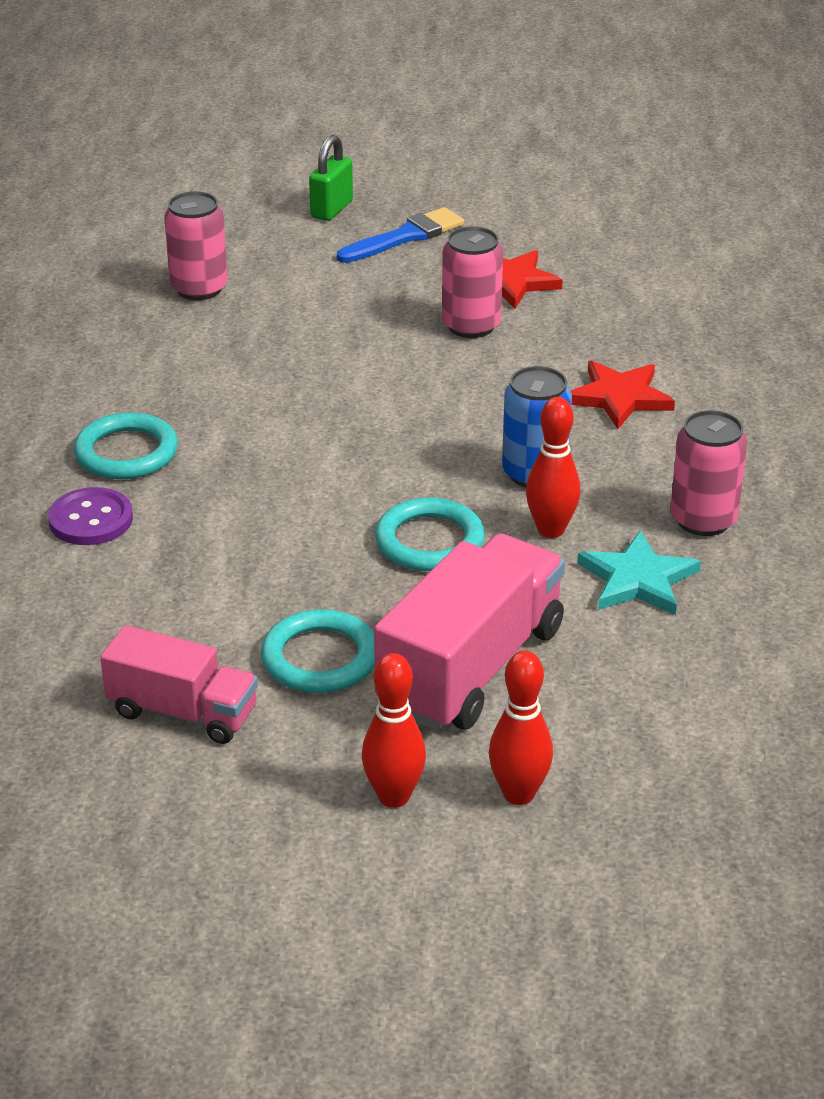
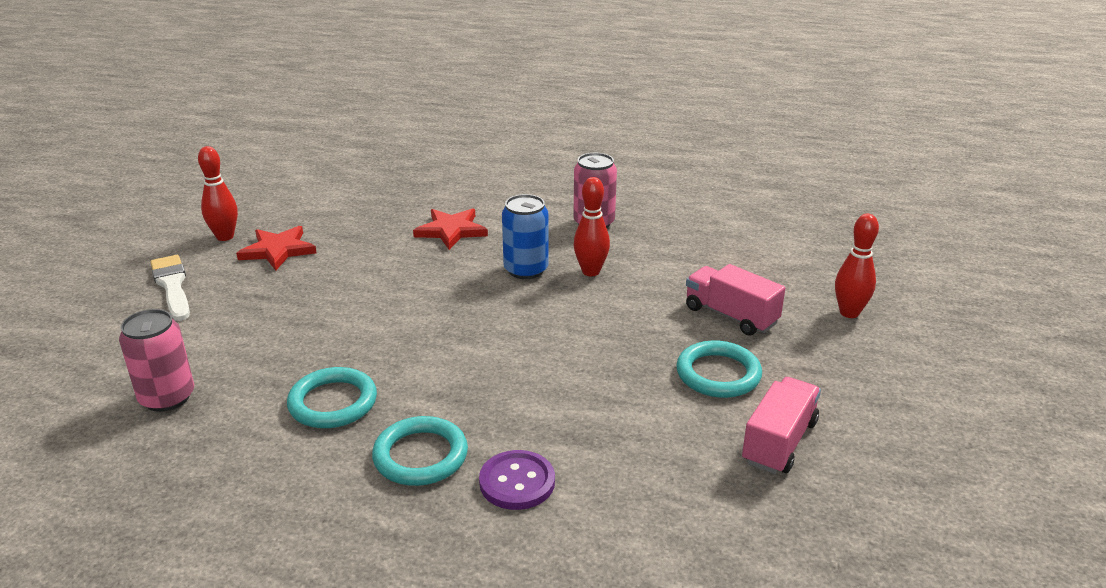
camera: 80 degrees left, 5 degrees down
(331, 209) = (91, 316): green padlock -> none
(394, 796) = (858, 357): red bowling pin -> red bowling pin (225, 237)
(405, 237) = (172, 286): blue brush -> white brush
(429, 541) = (592, 317): turquoise ring -> turquoise ring (333, 402)
(471, 326) = (327, 272): pink can -> none
(471, 668) = (731, 316): pink truck -> pink truck, size x0.62
(637, 579) = (648, 250): turquoise star -> none

